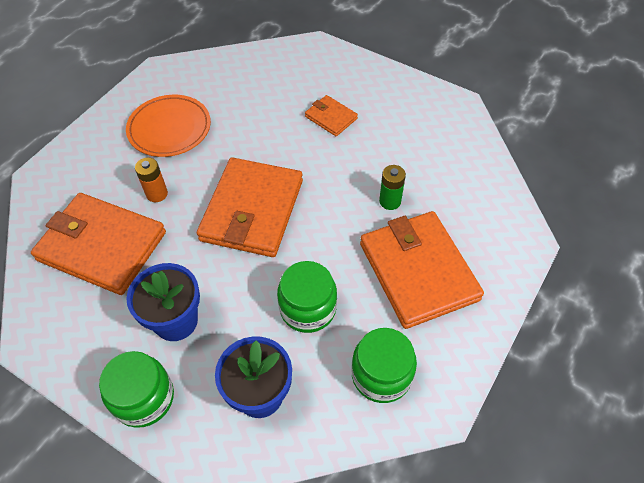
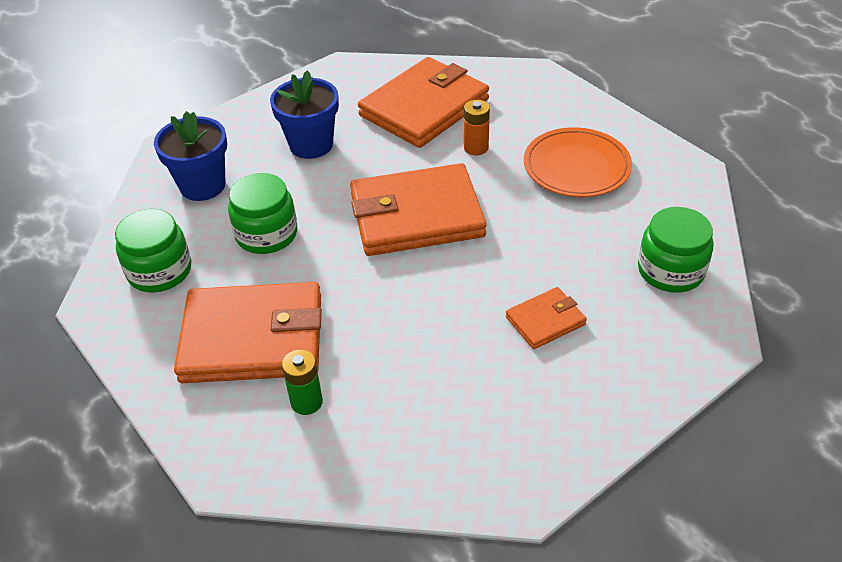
camera: 110 degrees right, 10 degrees down
(144, 398) = (249, 120): green jar -> green jar (670, 271)
(252, 210) = (417, 215): orange wallet -> orange wallet turned 45 degrees counterclockwise
(390, 201) = (368, 342): green battery -> green battery (306, 402)

